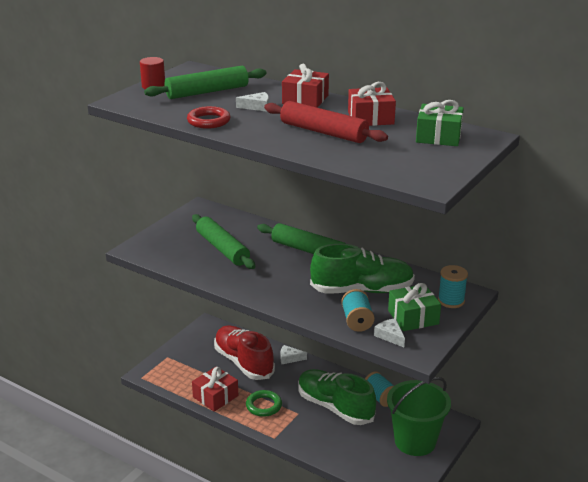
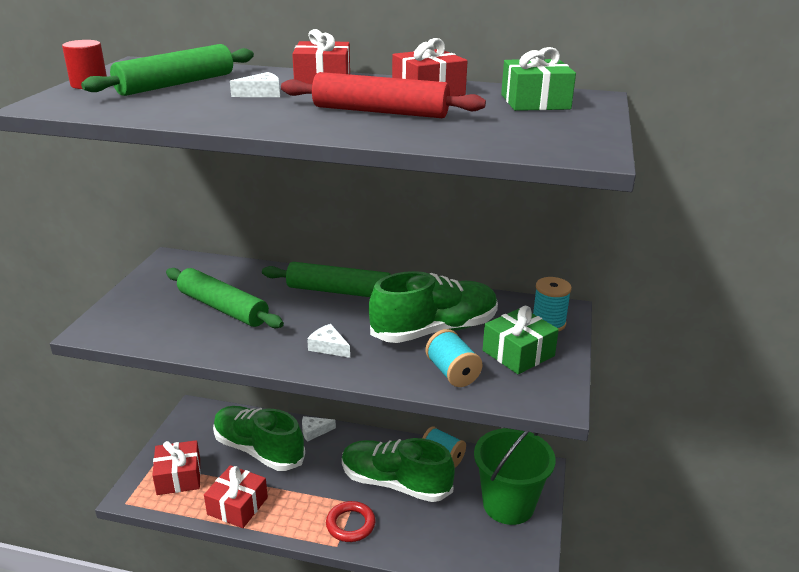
camera: 20 degrees left, 0 degrees up
(182, 368) = (179, 477): none -> red gift
(208, 121) = (200, 115): red ring -> red ring (350, 524)
(243, 362) = (258, 450): red shoe -> green shoe
(264, 406) = (306, 503): green ring -> none
(390, 336) = (506, 384): white cheese -> white cheese (328, 347)

